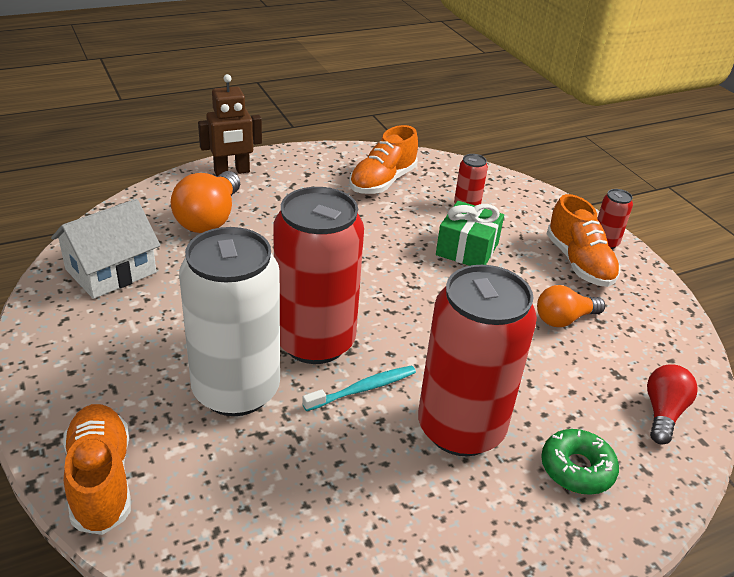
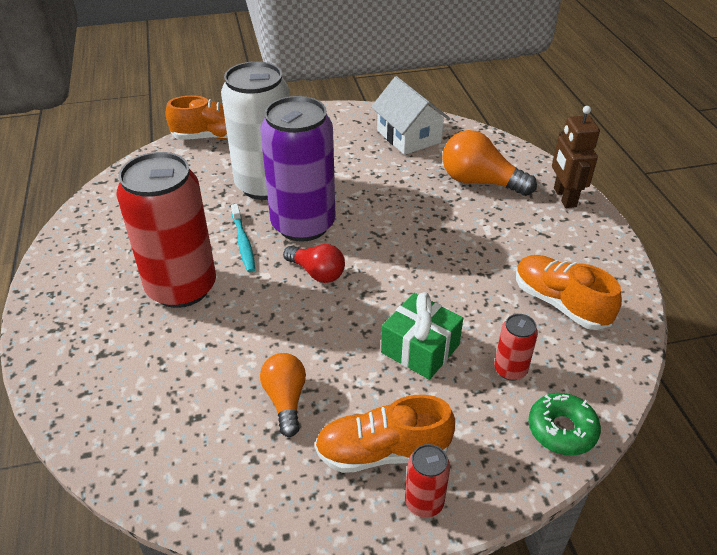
camera: 105 degrees right, 5 degrees up
(315, 342) = (303, 225): red can -> purple can
(577, 469) = (110, 346): green donut -> green donut (562, 430)
(663, 413) = (132, 435): red light bulb -> red light bulb (317, 273)

